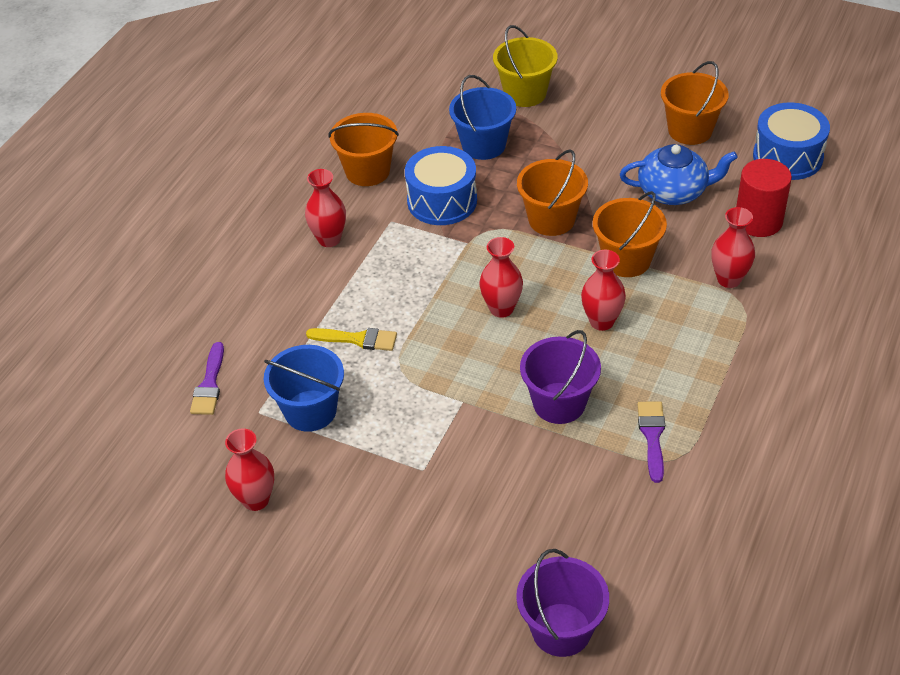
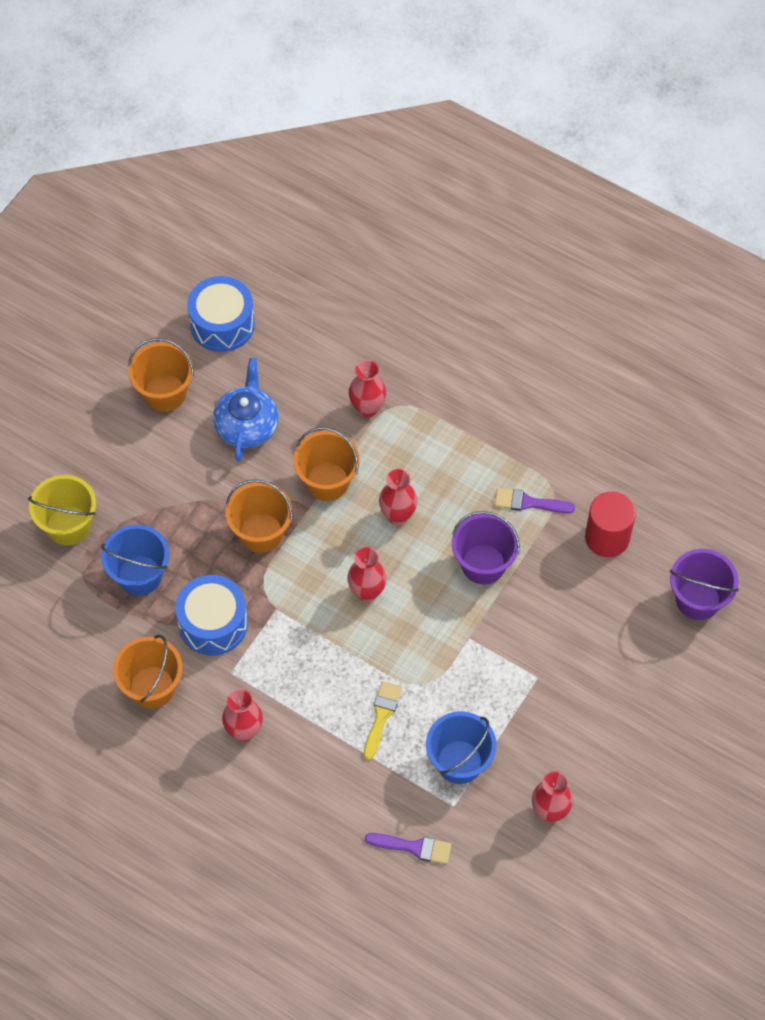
camera: 85 degrees left, 15 degrees up
(758, 221) = (301, 368): red cylinder -> red cylinder (607, 537)

